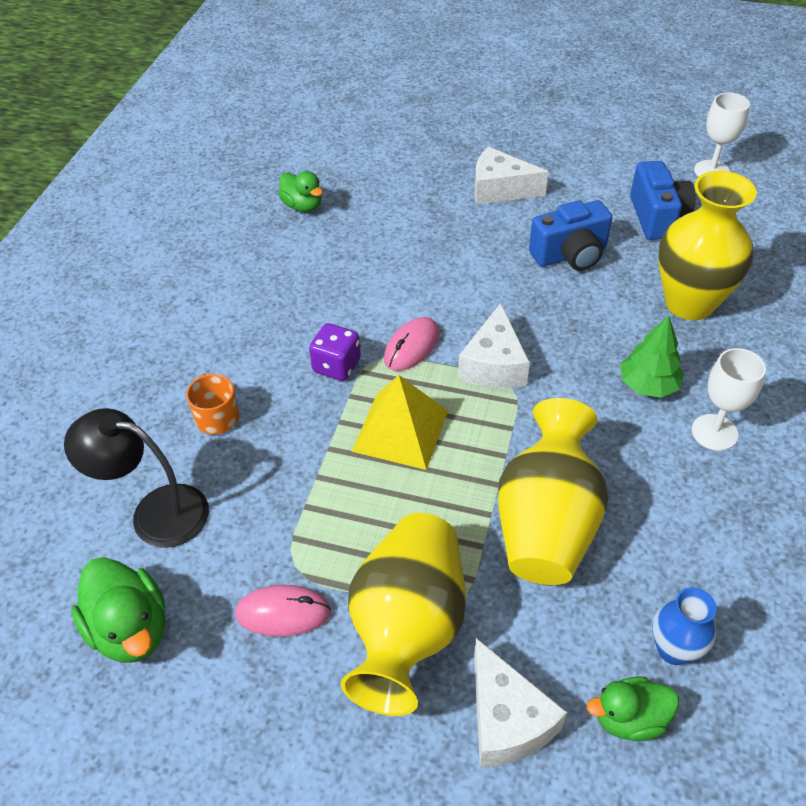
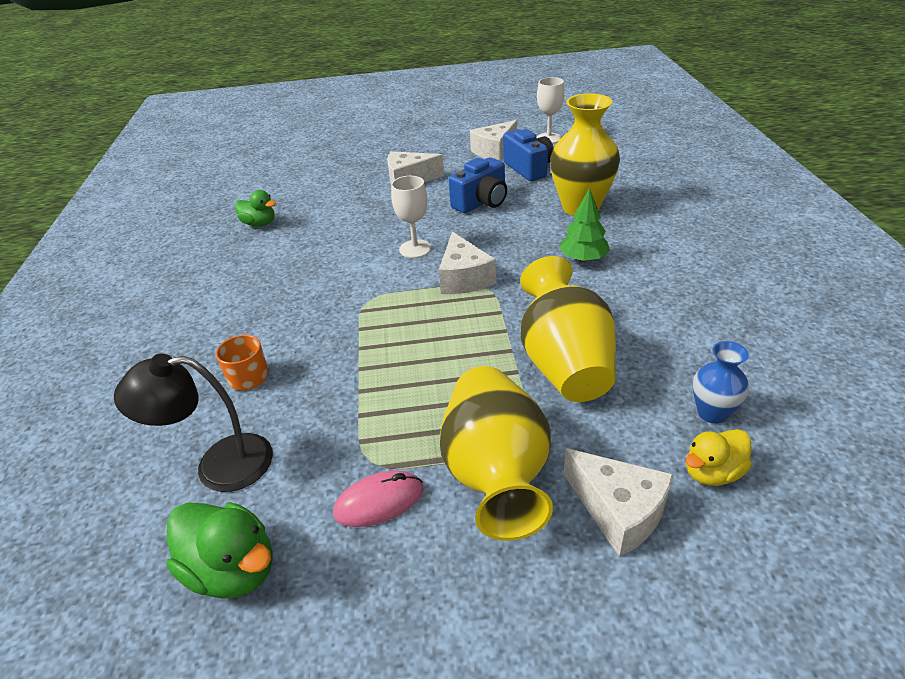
camera: 20 degrees left, 10 degrees down
(336, 366) = (338, 313): purple dice -> none
(400, 430) = (413, 339): yellow pyramid -> none
(412, 347) = (393, 284): pink mouse -> none
(629, 172) = (495, 151): none -> white cheese
(629, 718) = (712, 472): green duck -> yellow duck
(714, 432) = (647, 272): white goblet -> white goblet (415, 249)

